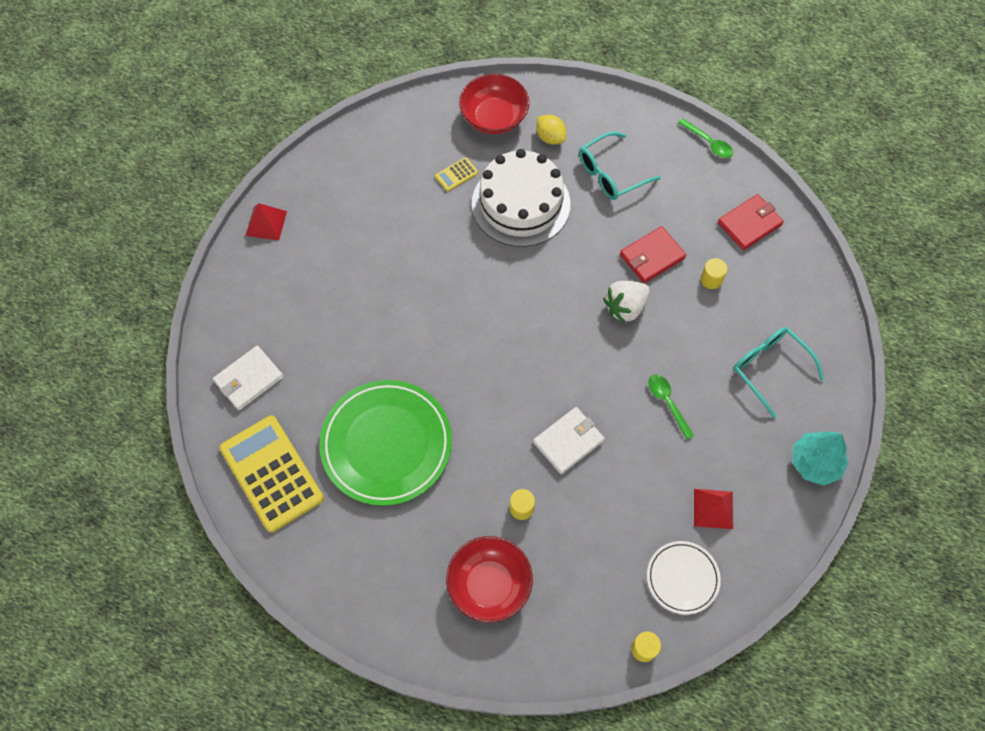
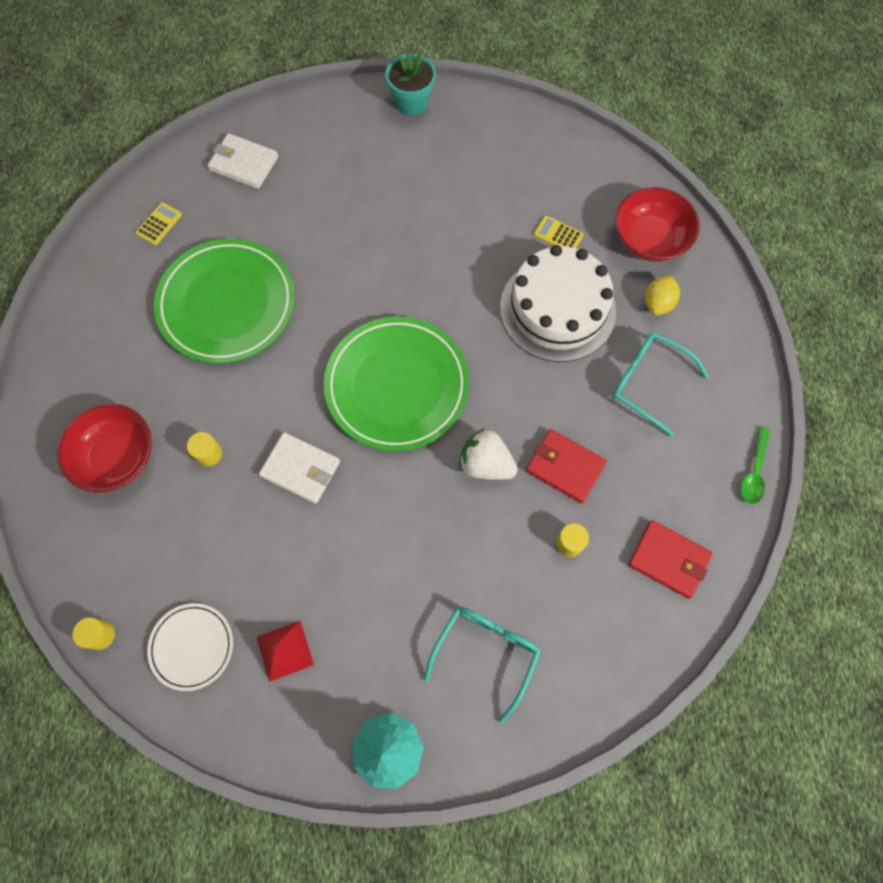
camera: 65 degrees right, 5 degrees up
(266, 223) = (411, 102): red pyramid -> turquoise flower pot
(271, 473) = (159, 224): yellow calculator -> yellow calculator, size x0.41
(530, 342) = (397, 386): none -> green plate
(667, 403) = (390, 553): green spoon -> none

